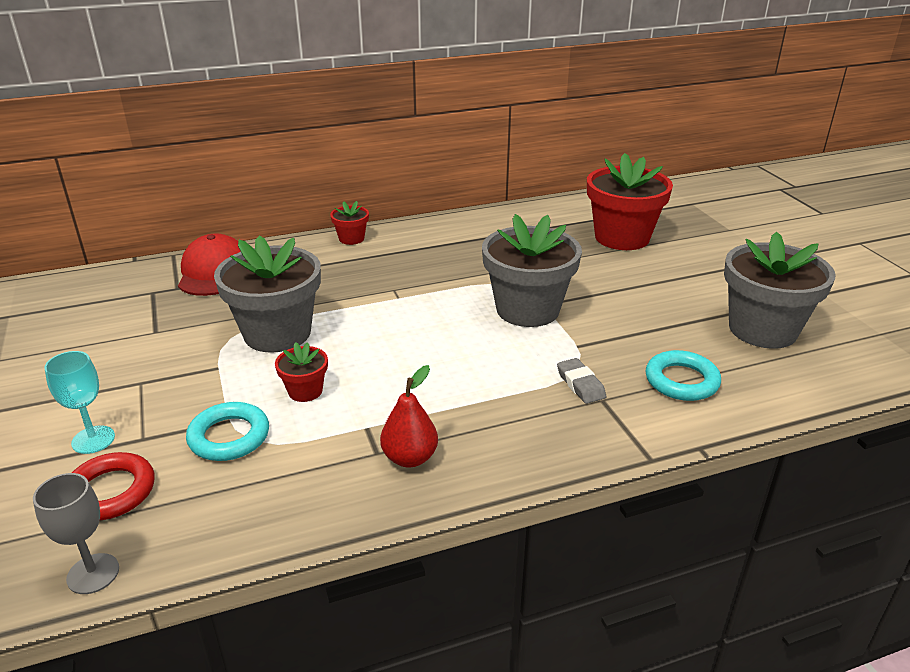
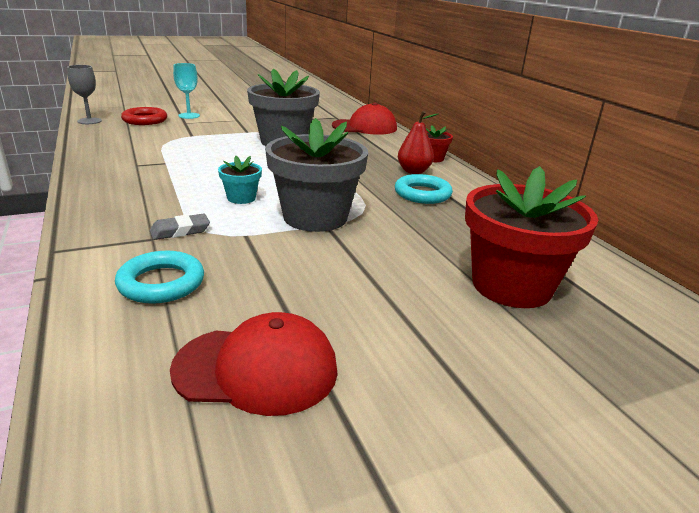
camera: 85 degrees right, 5 degrees down
(229, 437) = (175, 136): turquoise ring -> turquoise ring (422, 194)
(305, 391) = (213, 149): red flower pot -> none
(410, 458) = (124, 172): red pear -> red pear (414, 171)
(487, 354) = (241, 198): none -> turquoise flower pot
(762, 329) = (256, 369): grey flower pot -> red cap

